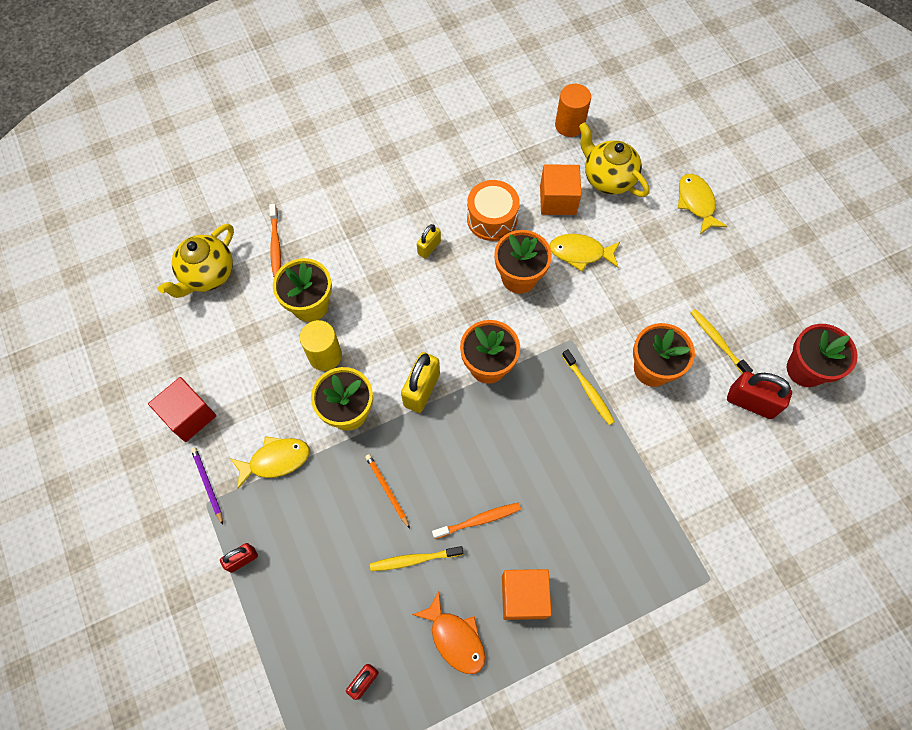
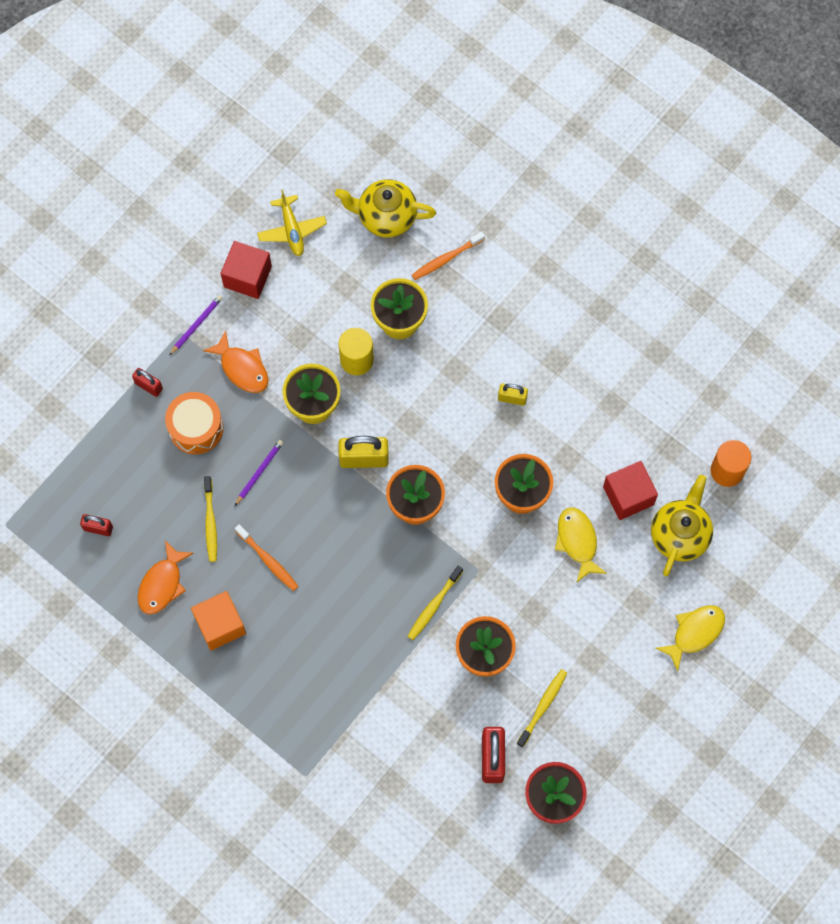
camera: 65 degrees right, 5 degrees up
(169, 357) = (292, 230): none -> yellow plane
(275, 460) = (242, 368): yellow fish -> orange fish
(387, 490) = (259, 472): orange pencil -> purple pencil
(414, 559) = (210, 522): yellow toothbrush -> yellow toothbrush turned 150 degrees counterclockwise
(492, 219) = (574, 442): orange drum -> orange drum (196, 428)
(557, 200) = (628, 495): orange cube -> red cube

